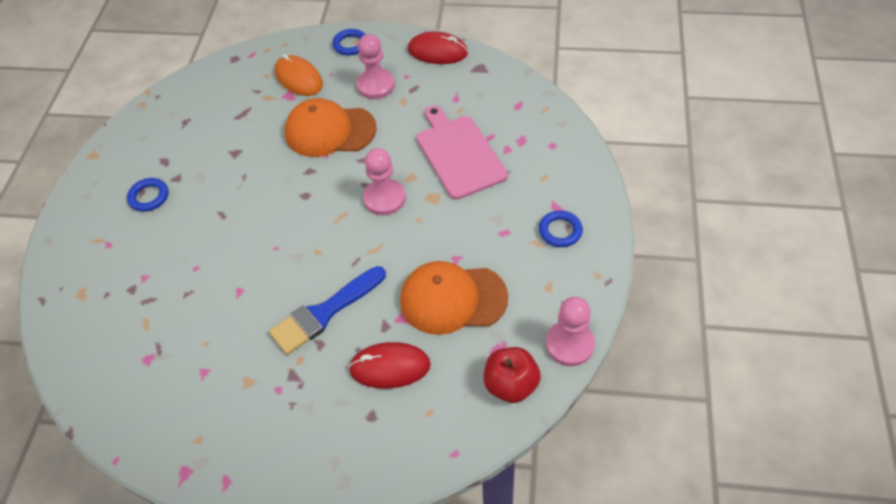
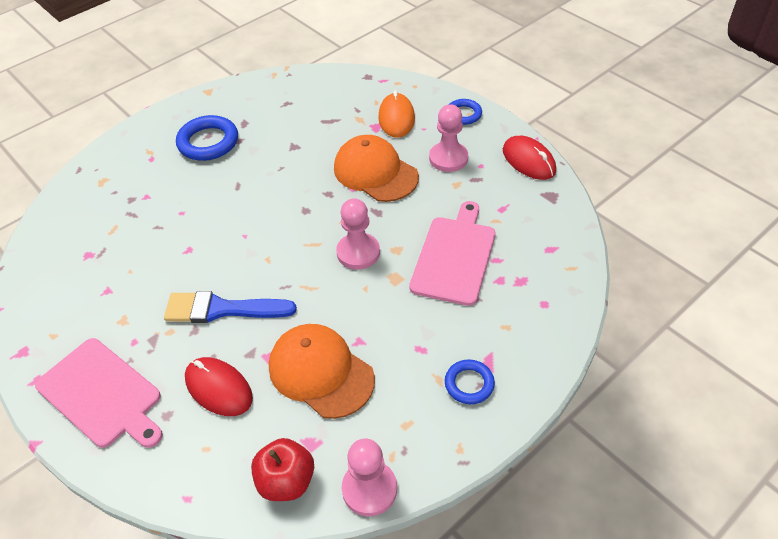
camera: 40 degrees right, 5 degrees down
(149, 197) = (208, 142): blue ring -> blue ring, size x1.67
(299, 444) = (102, 394): none -> pink cutting board

